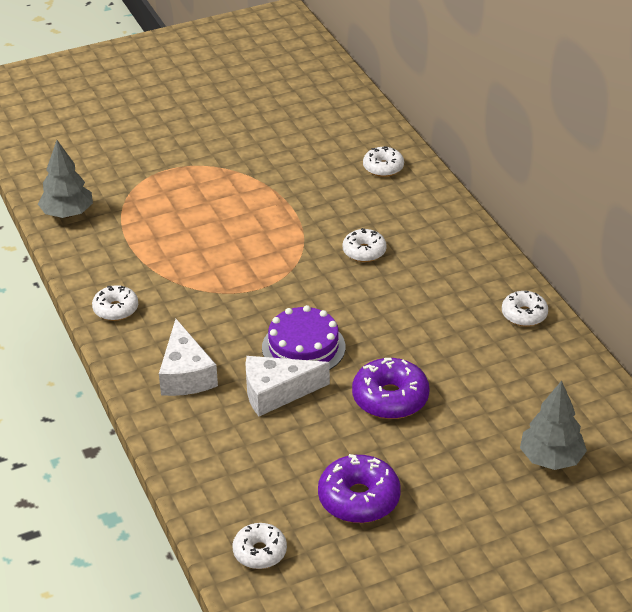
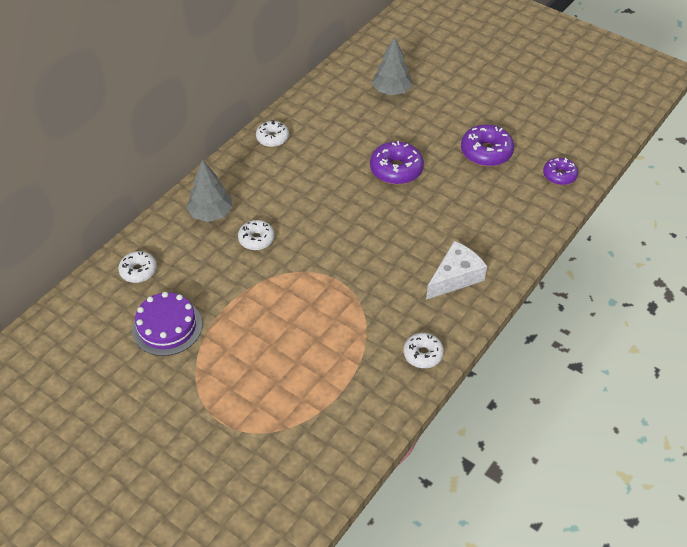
camera: 120 degrees left, 10 degrees up
(67, 213) = (331, 462): grey tree -> grey tree (211, 213)
(260, 552) = (559, 175): white donut -> purple donut
(276, 392) = (434, 223): white cheese -> none
(303, 347) = (382, 228): purple cake -> purple cake (167, 327)

